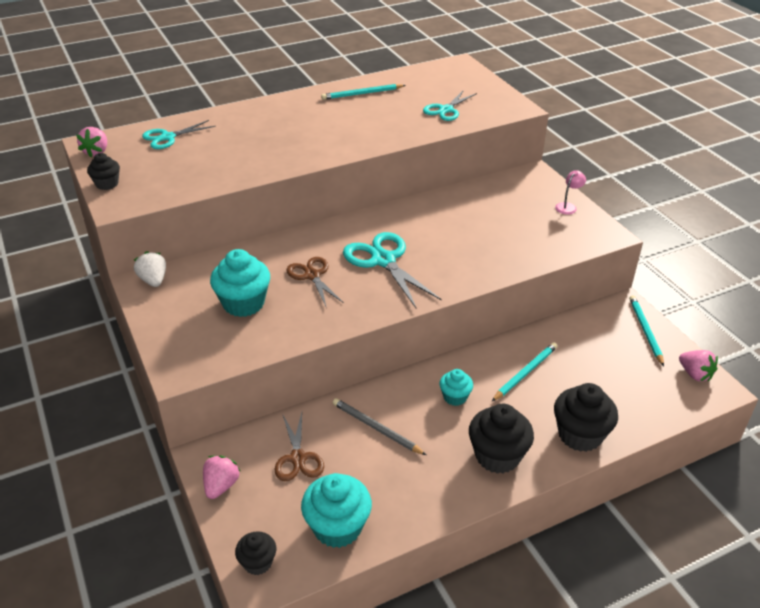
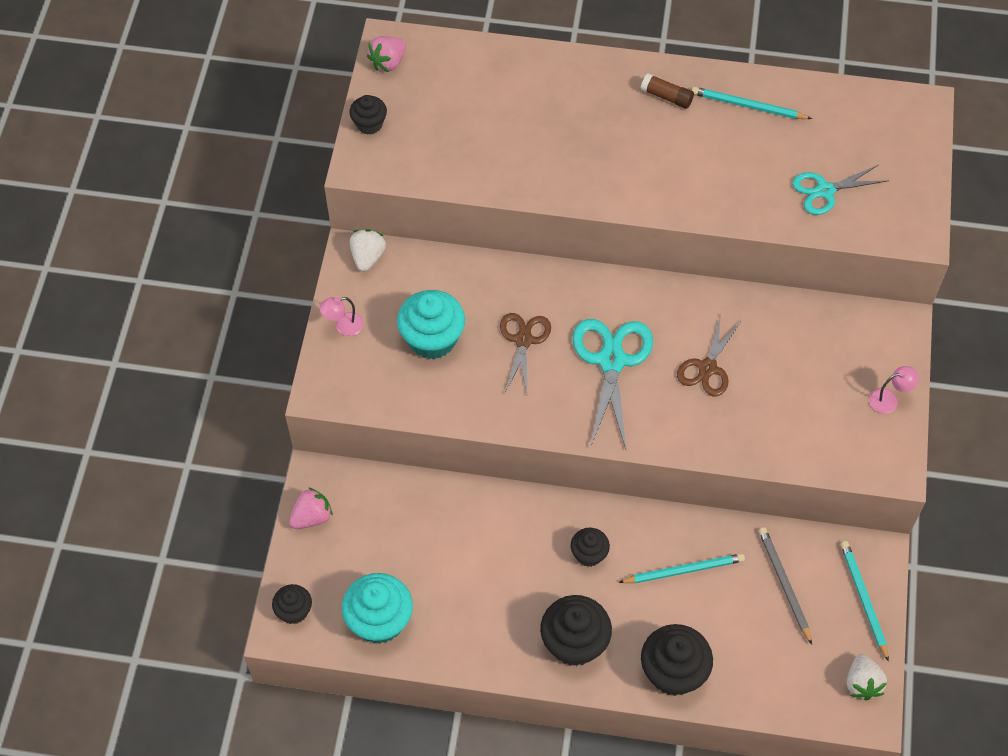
camera: 35 degrees right, 20 degrees up
(165, 326) = (343, 326): none -> pink lamp
(168, 137) = (475, 75): turquoise scissors -> none
(298, 458) = (394, 530): brown scissors -> brown scissors (707, 368)
(308, 106) = (666, 97): none -> brown glue stick
(376, 428) = (487, 543): grey pencil -> grey pencil (784, 585)
(455, 397) = (589, 554): turquoise cupcake -> black cupcake
(645, 331) = (863, 600): turquoise pencil -> turquoise pencil turned 45 degrees counterclockwise
(695, 374) = (862, 683): pink strawberry -> white strawberry

